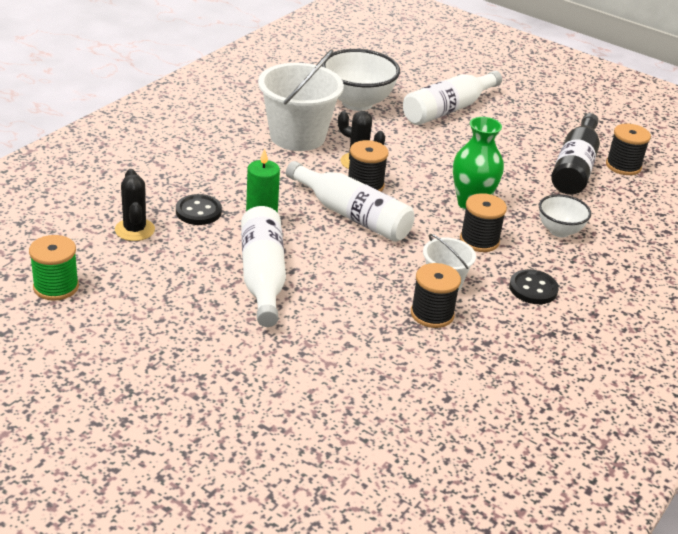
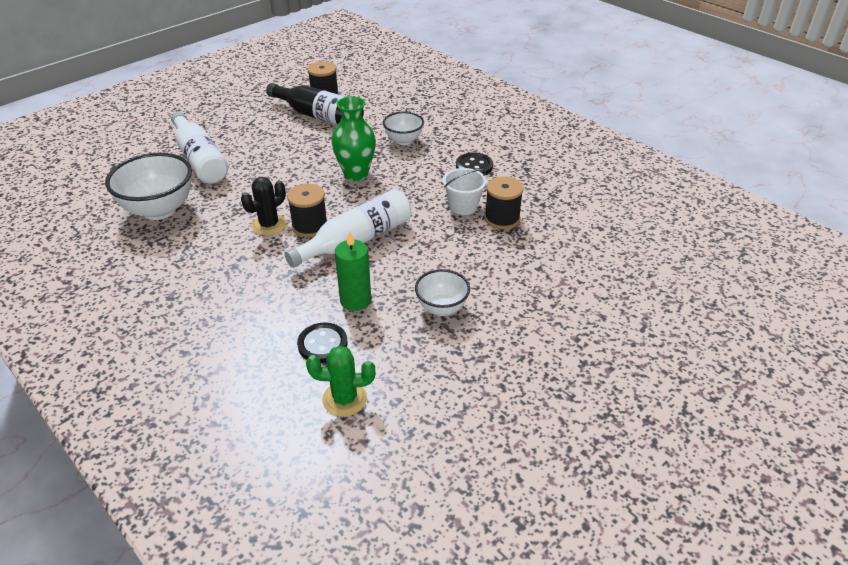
camera: 75 degrees left, 5 degrees up
(56, 287) = (440, 474): green spool -> none
(134, 230) = (344, 399): black cactus -> green cactus
(262, 277) = (442, 308): white bottle -> white bowl
(297, 136) = (205, 258): white bucket -> none
(479, 240) = (408, 179): black spool -> none

